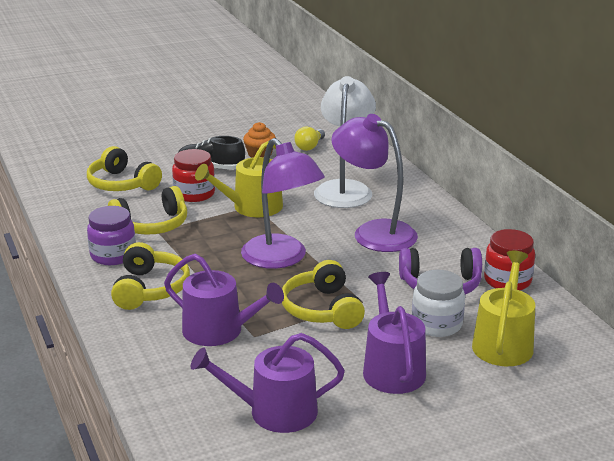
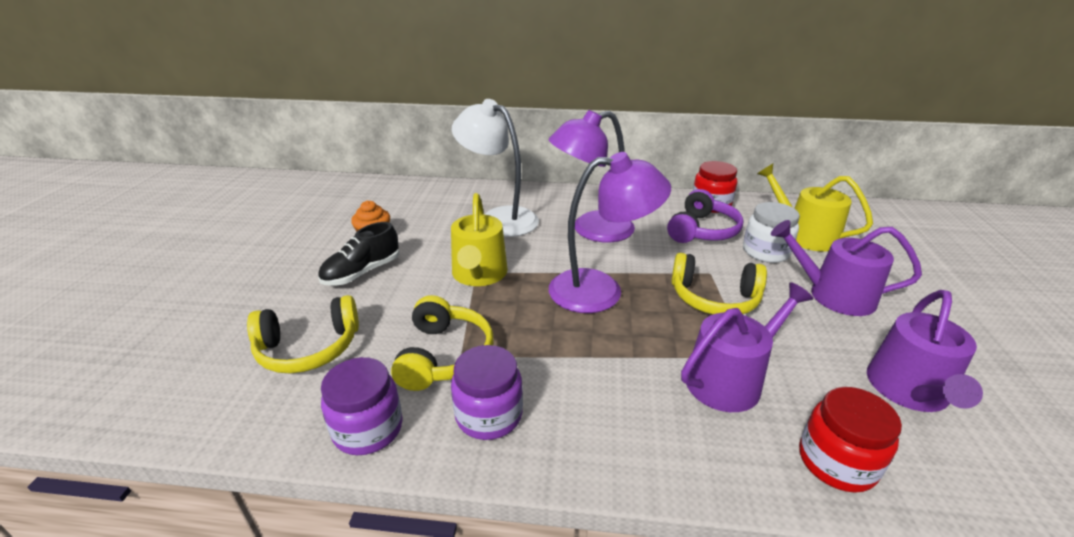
camera: 60 degrees left, 5 degrees up
(75, 225) = (368, 429): none -> purple jar
(149, 289) = (601, 407): yellow headphones -> none
(194, 194) = (406, 301): red jar -> red jar (836, 462)
(310, 146) = (397, 208): yellow light bulb -> none

